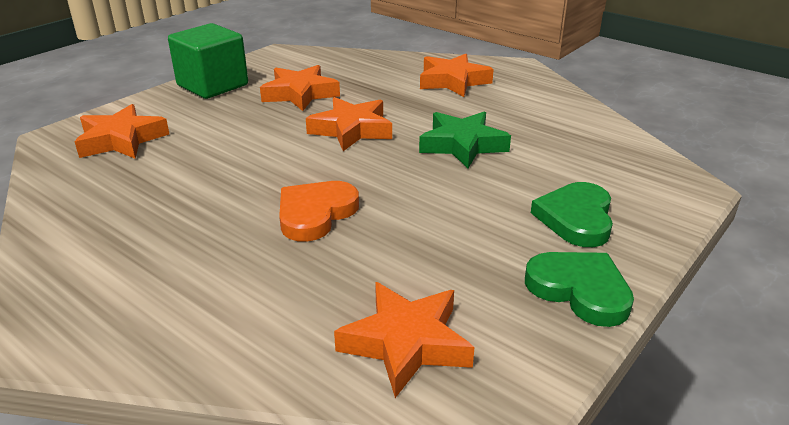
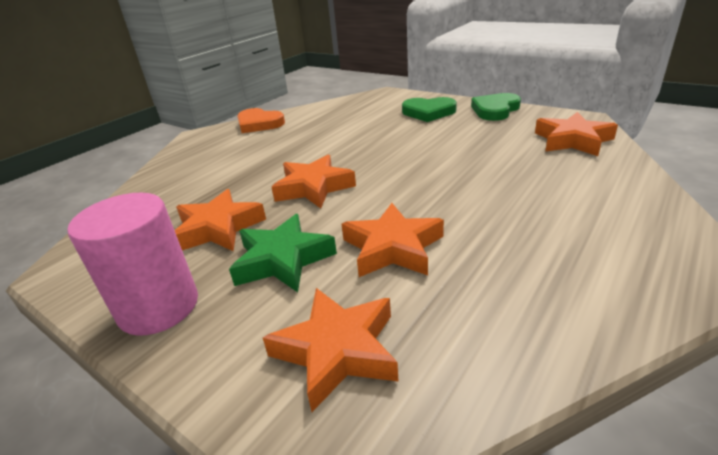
camera: 90 degrees left, 0 degrees up
(212, 85) = (159, 307): green cube -> pink cylinder
(315, 214) = (460, 182): orange heart -> orange heart (259, 124)
(453, 81) = (218, 156): orange star -> orange star (392, 248)
(462, 145) = (341, 144): green star -> green star (283, 260)

